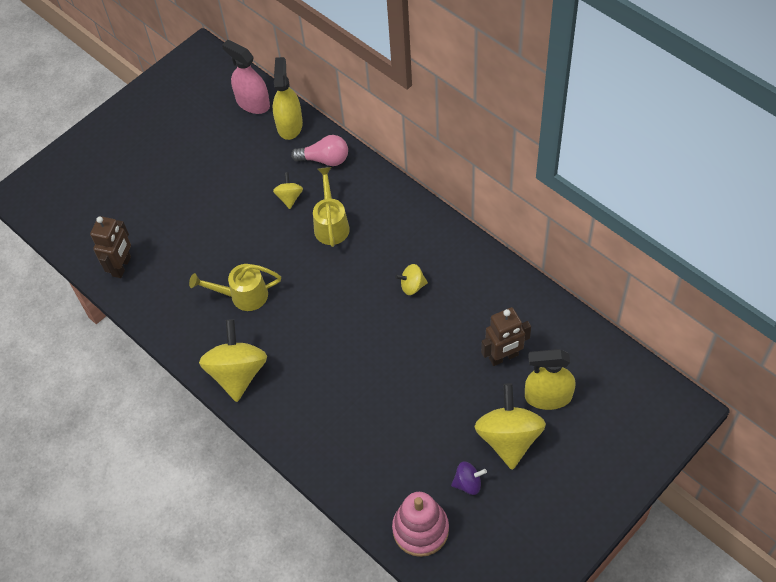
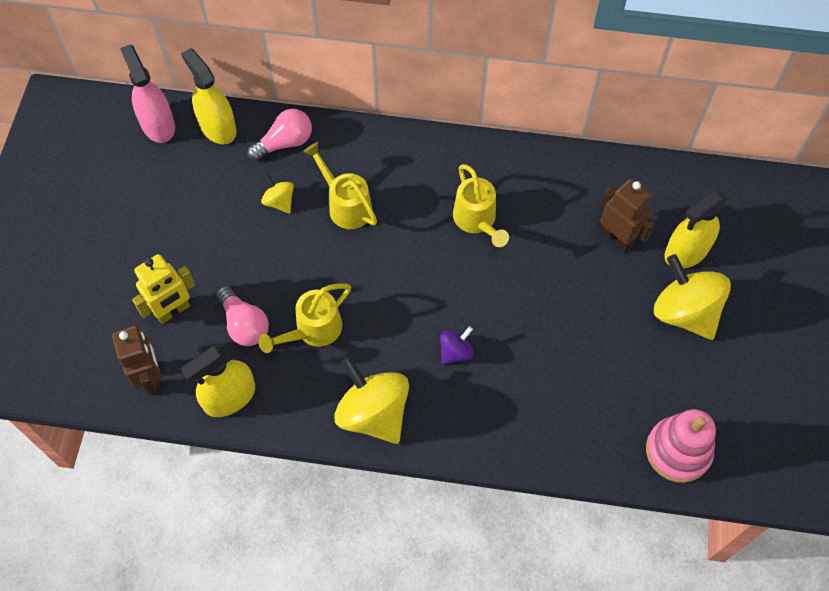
camera: 40 degrees left, 5 degrees up
(158, 307) = (229, 397): none -> yellow spray bottle
(167, 231) = (173, 311): none -> yellow robot
(203, 266) = (244, 324): none -> pink light bulb
(253, 103) = (158, 125): pink spray bottle -> pink spray bottle turned 60 degrees clockwise
(412, 286) = (477, 220): yellow spinning top -> yellow watering can
(468, 483) = (684, 378): purple spinning top -> purple spinning top (456, 352)
(503, 357) = (617, 238): brown robot -> brown robot turned 75 degrees counterclockwise

